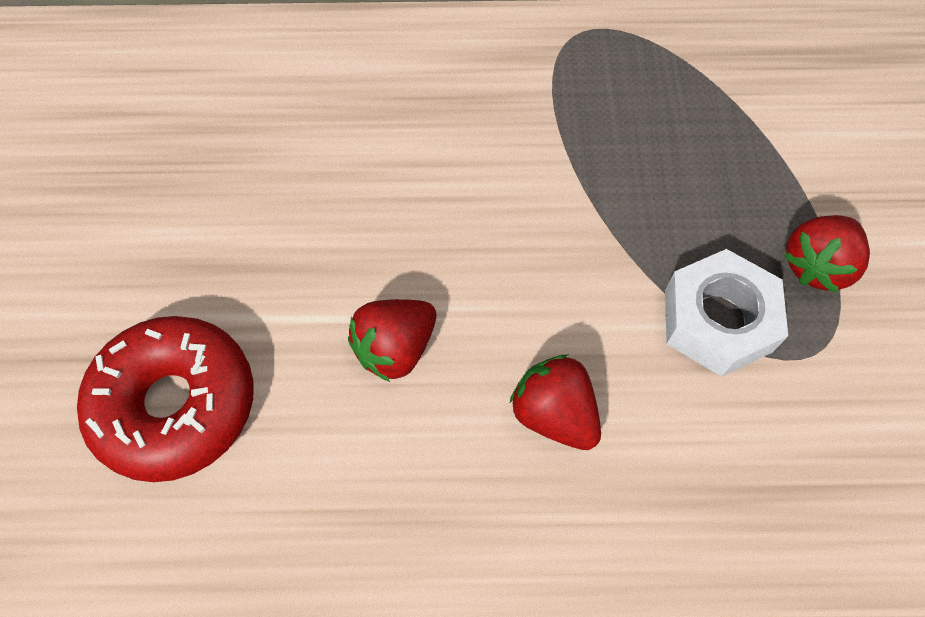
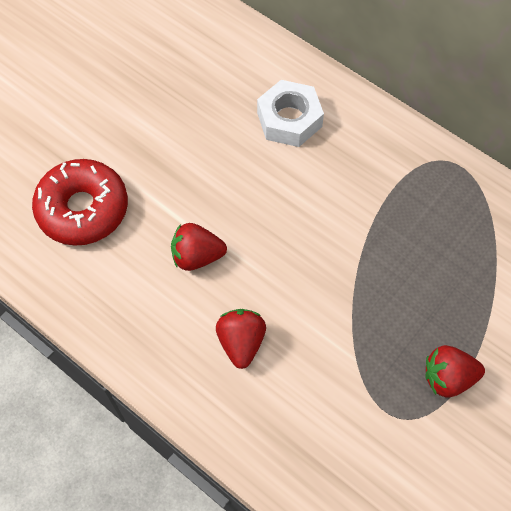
camera: 40 degrees right, 0 degrees up
(717, 320) = (365, 363): white nut -> white nut (289, 119)

